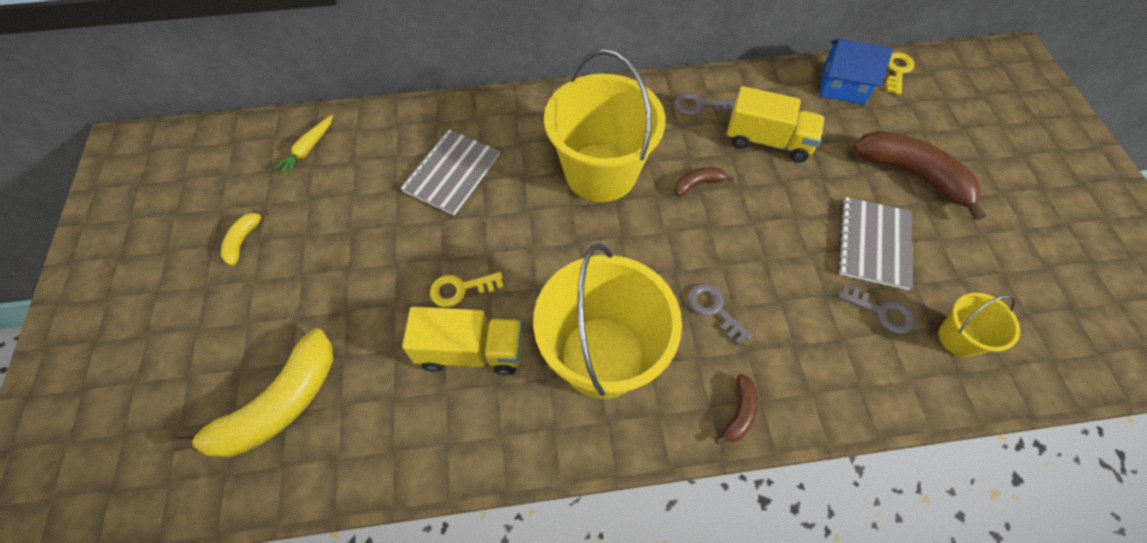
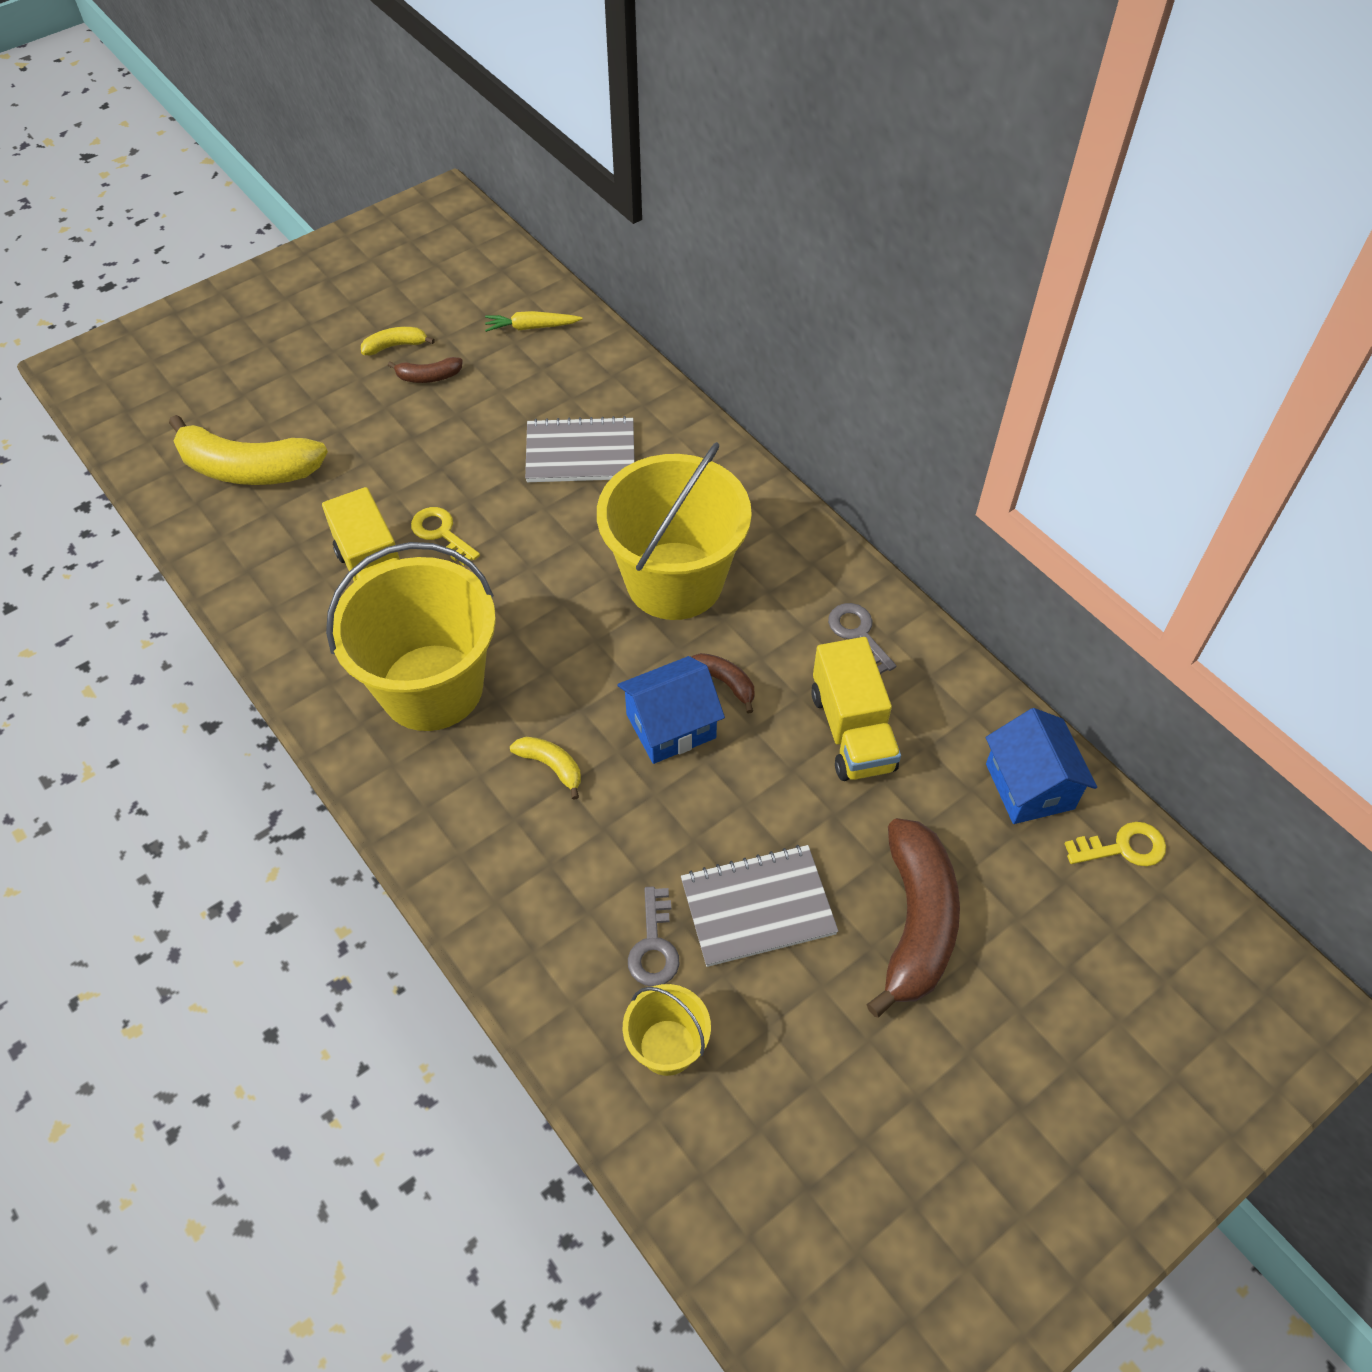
camera: 60 degrees right, 5 degrees down
(714, 309) = (551, 766): grey key -> yellow banana
(717, 227) = (671, 726): none -> blue house
(739, 413) = (432, 838): brown banana -> brown banana (428, 377)

